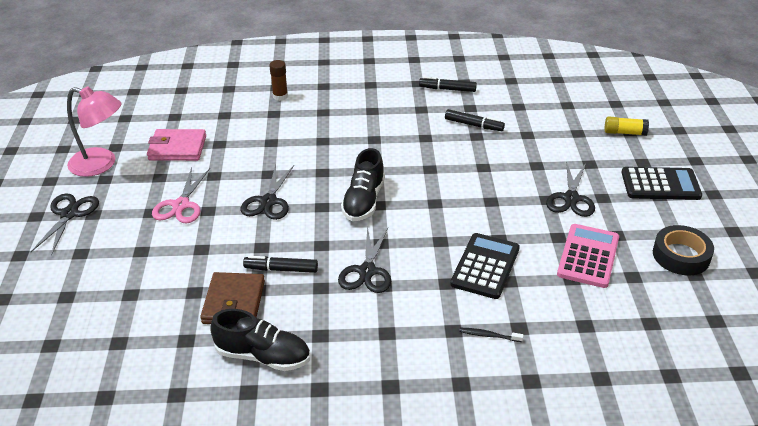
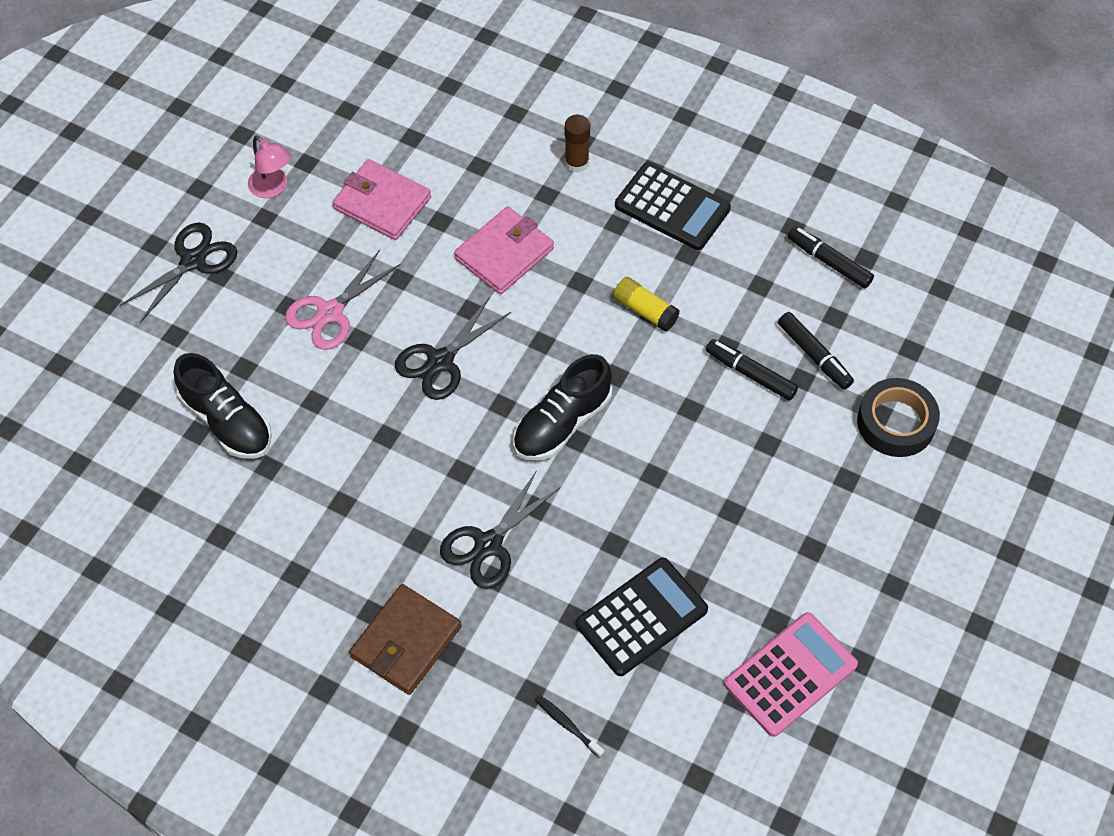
camera: 30 degrees right, 20 degrees up
(101, 164) = (273, 188): pink lamp -> pink lamp, size x0.58
(233, 302) = (303, 508): brown wallet -> brown wallet (406, 641)
(263, 356) = (290, 607): black shoe -> black shoe (227, 421)
(269, 144) = (504, 254): none -> pink wallet
(281, 269) = (388, 485): black marker -> black marker (750, 374)
(571, 198) = (848, 564): black scissors -> none
(624, 132) = (1032, 482): yellow glue stick -> yellow glue stick (645, 310)
(660, 184) = (1000, 607): black calculator -> black calculator (672, 207)
(681, 255) = (919, 743): black tape -> black tape (896, 422)

